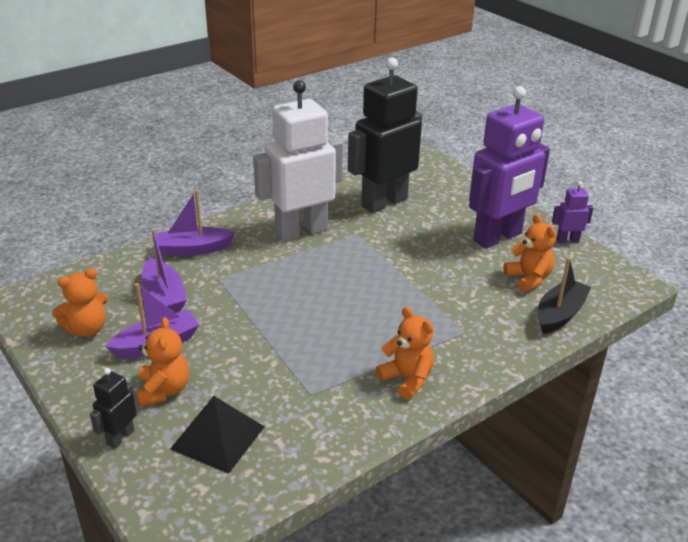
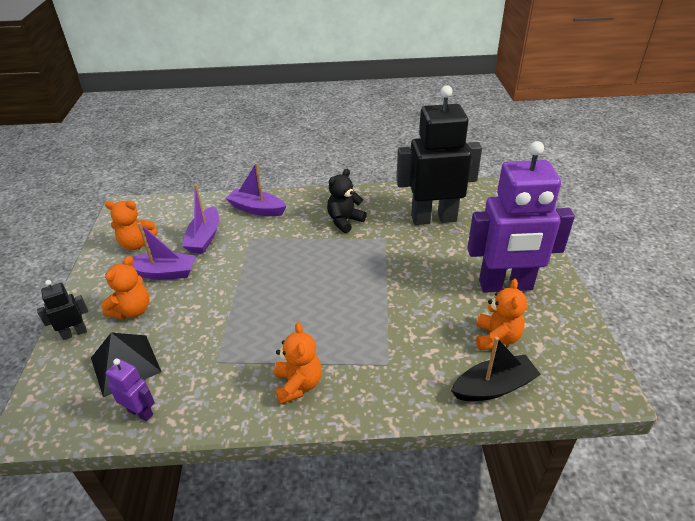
camera: 35 degrees right, 5 degrees up
(301, 231) = (344, 221): white robot -> black teddy bear
(567, 240) = (574, 314): purple robot -> purple robot (140, 412)

